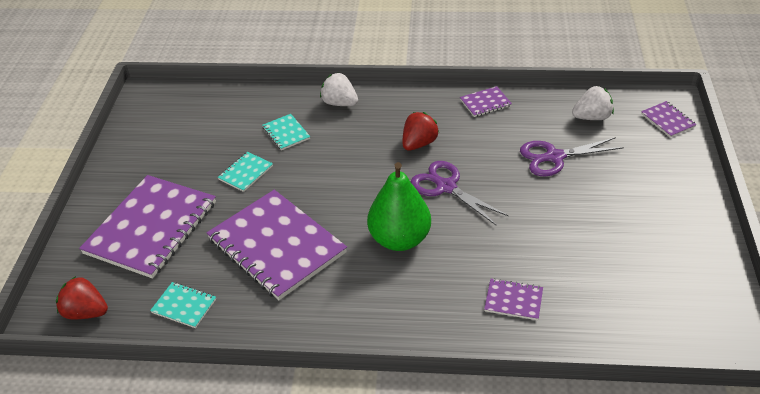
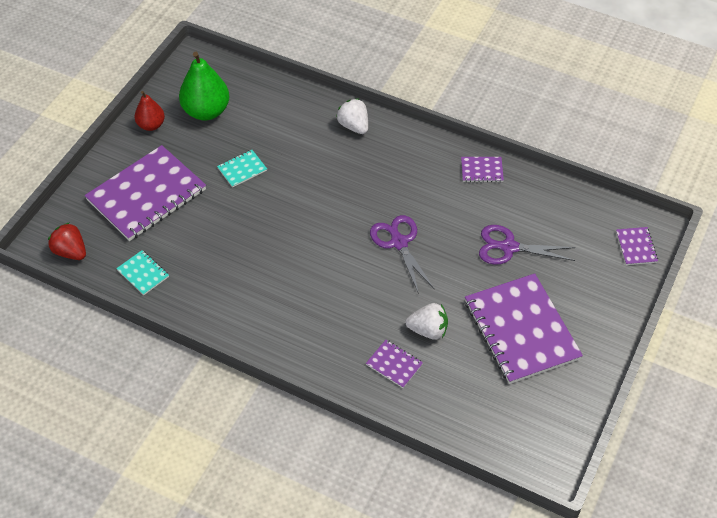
camera: 20 degrees right, 10 degrees up
(125, 163) = (151, 125): none -> red pear
(276, 246) = (235, 247): purple notebook -> purple notebook (521, 330)
(286, 133) = (293, 141): turquoise notebook -> none
(399, 239) = (334, 277): green pear -> green pear (206, 111)
(419, 143) = (399, 192): red strawberry -> none
(592, 117) = (568, 219): white strawberry -> white strawberry (428, 330)

